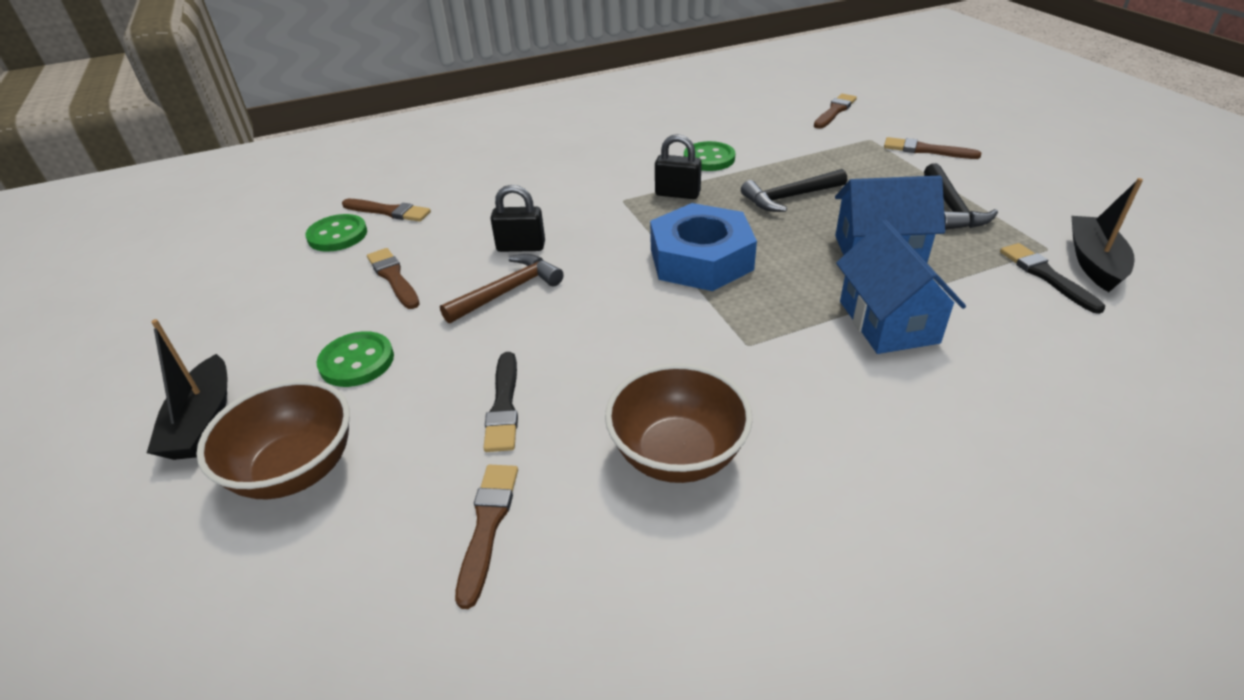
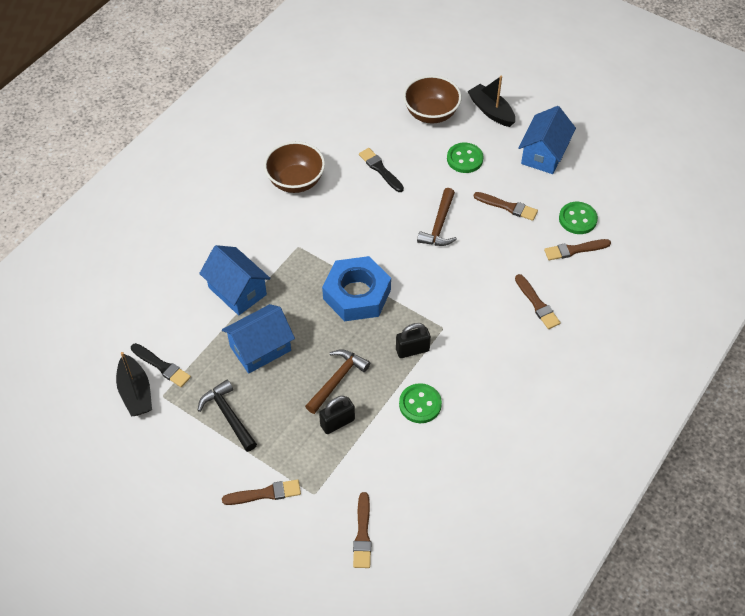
camera: 145 degrees right, 15 degrees up
(248, 319) = (544, 154): none -> blue house
(487, 526) = (343, 129): brown brush -> brown brush (537, 304)
(521, 247) = (464, 258): black padlock -> black padlock (337, 422)
(790, 197) = (337, 380): black hammer -> brown hammer

